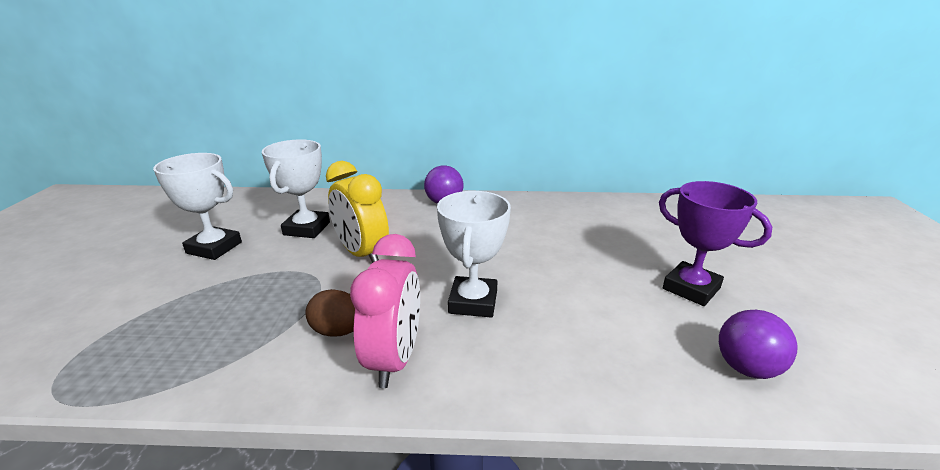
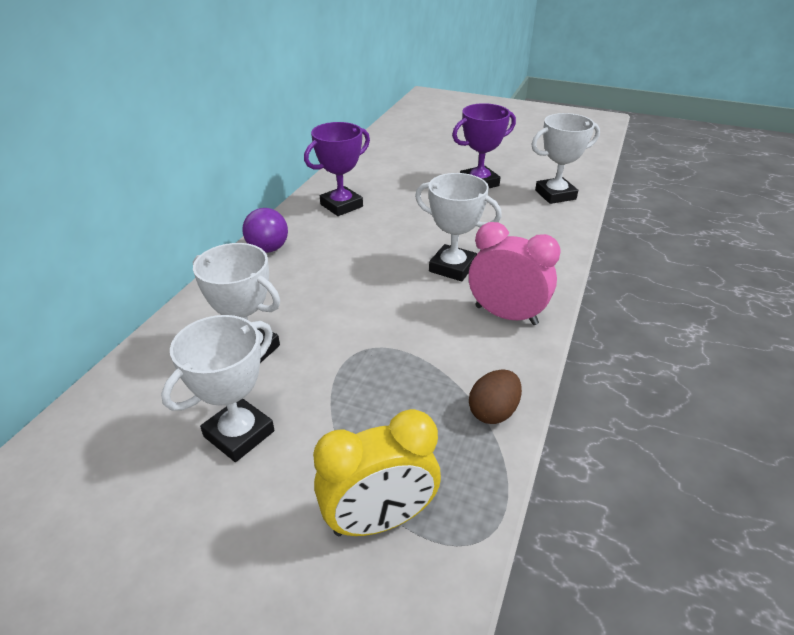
camera: 70 degrees left, 10 degrees up
(338, 331) = (460, 340): brown egg -> brown egg (493, 411)
(362, 254) = (339, 315): yellow clock -> yellow clock (379, 520)
(542, 216) = (341, 205): none -> purple trophy
(746, 368) = (555, 195): purple ball -> white trophy

